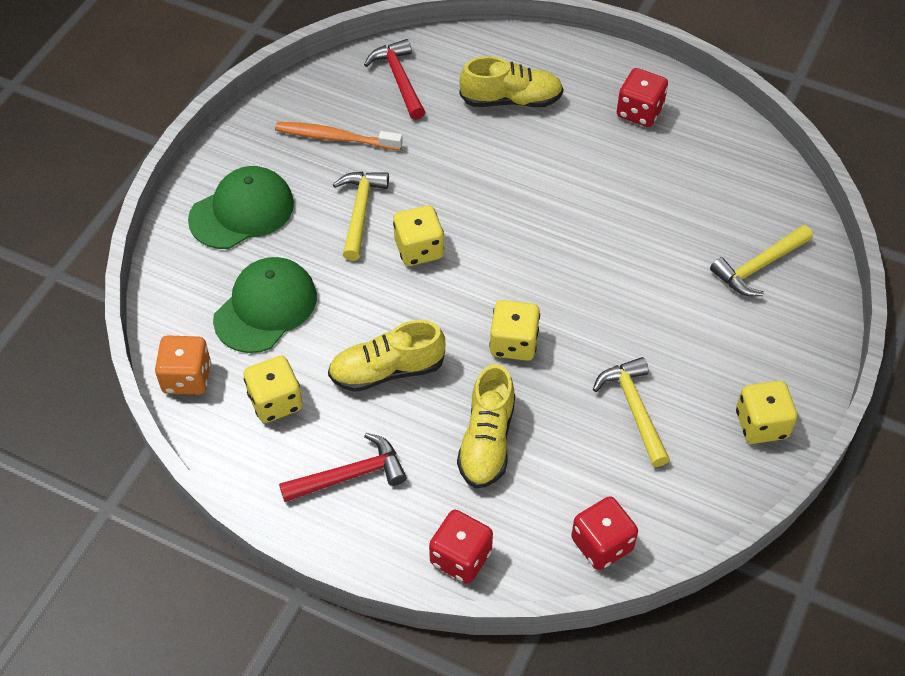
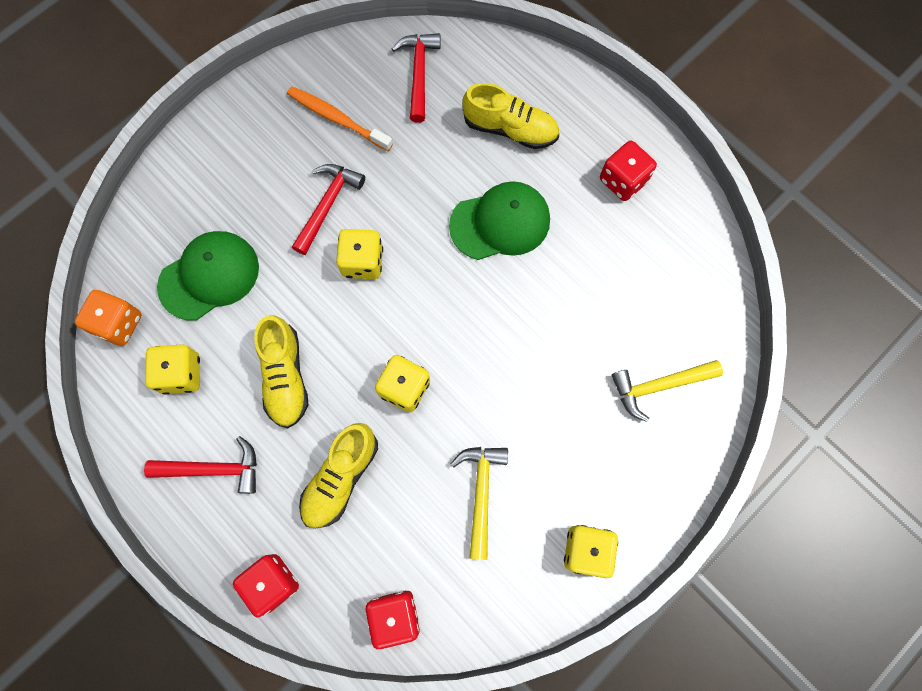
camera: 20 degrees right, 20 degrees up
(242, 211) = (227, 170): green cap -> green cap (500, 223)
(360, 212) = (327, 205): yellow hammer -> red hammer
(387, 371) = (285, 376): yellow shoe -> yellow shoe turned 105 degrees counterclockwise

